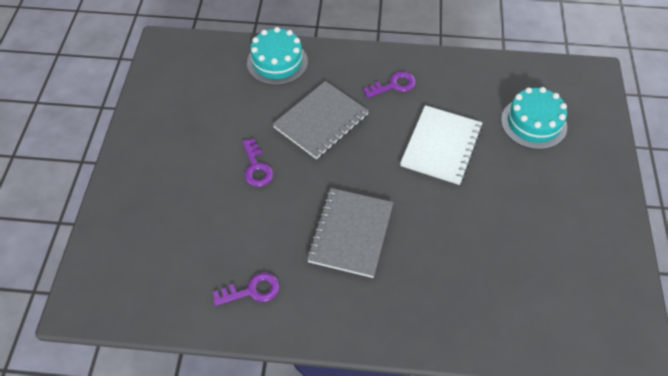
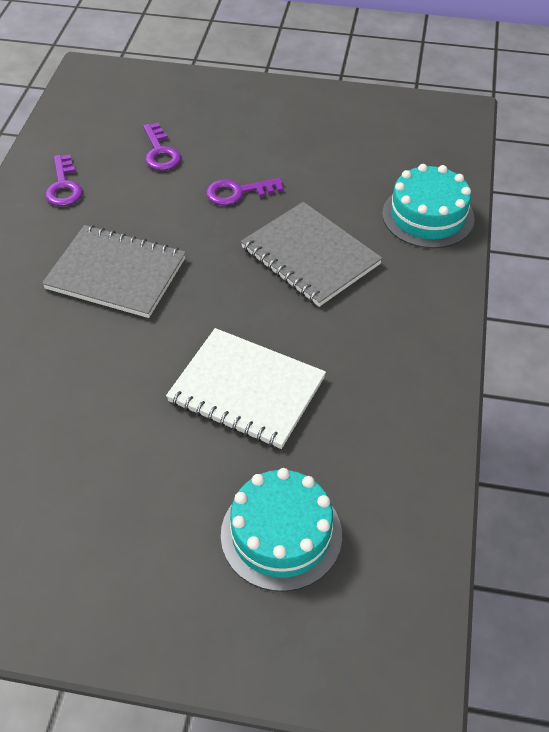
camera: 95 degrees right, 5 degrees down
(394, 85) = (379, 345): purple key -> purple key (160, 152)

